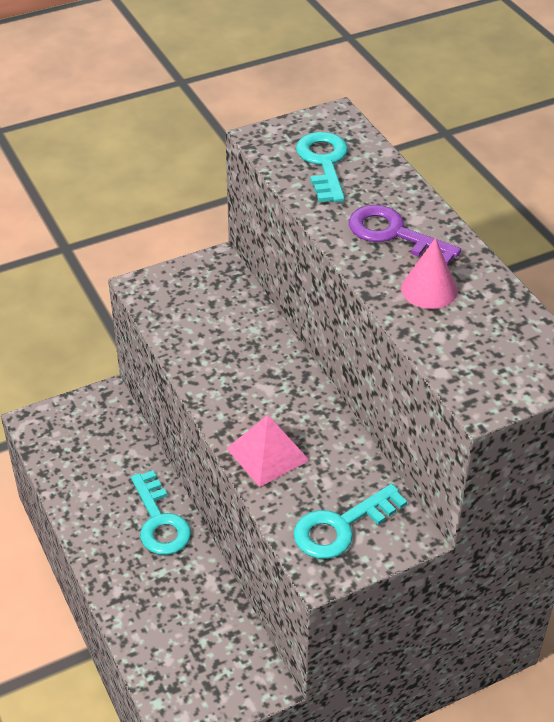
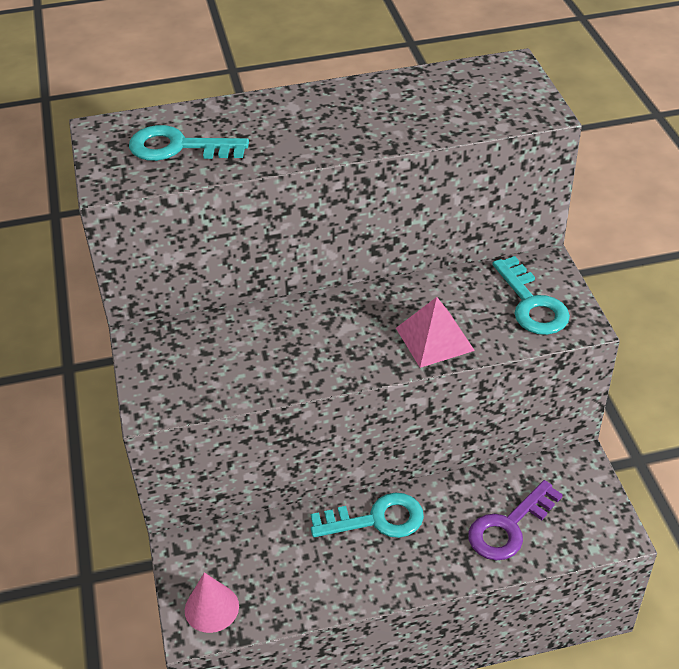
camera: 75 degrees left, 0 degrees up
(394, 234) = (310, 121): purple key -> purple key (509, 527)
(429, 289) = (395, 115): pink cone -> pink cone (211, 608)

